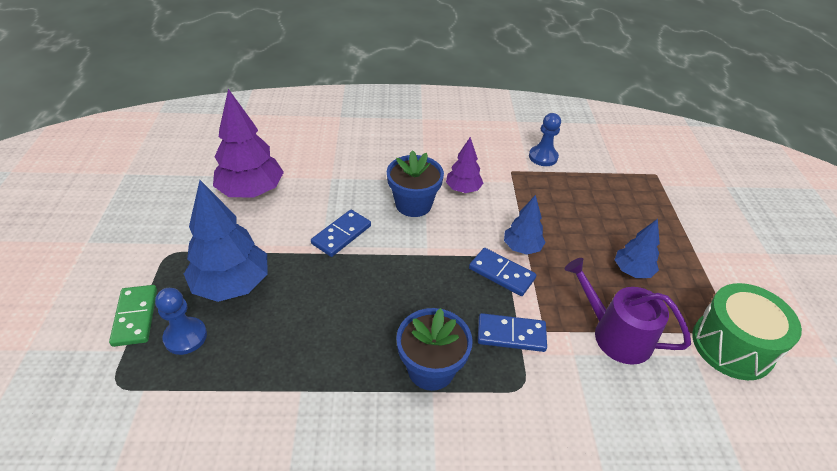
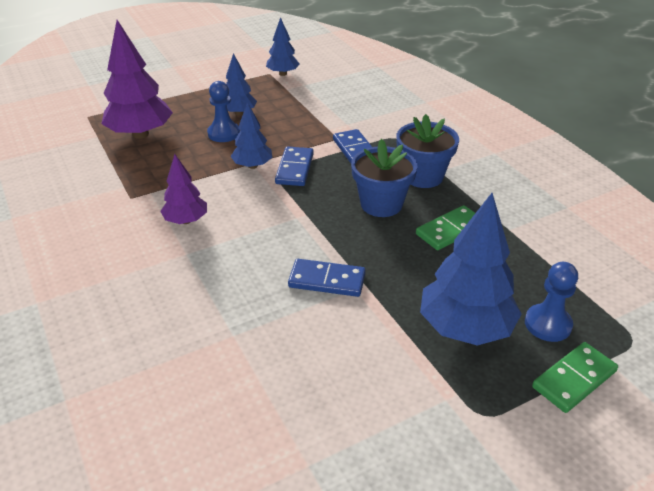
camera: 115 degrees left, 5 degrees down
(251, 191) = (316, 403): purple tree -> purple tree (140, 134)
(335, 341) = (450, 230): none -> green domino
(413, 204) = (237, 247): blue flower pot -> blue flower pot (381, 204)
(543, 157) = (90, 183): blue pawn -> blue pawn (224, 133)
(615, 334) = (313, 111): purple watering can -> none
(732, 346) = (283, 74): green drum -> blue tree

